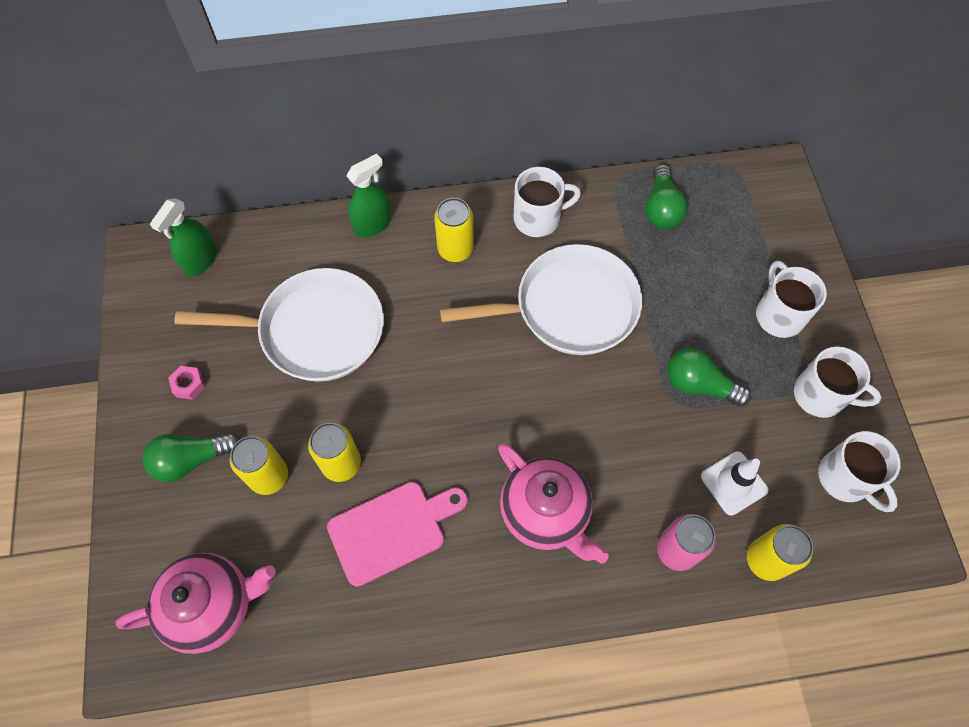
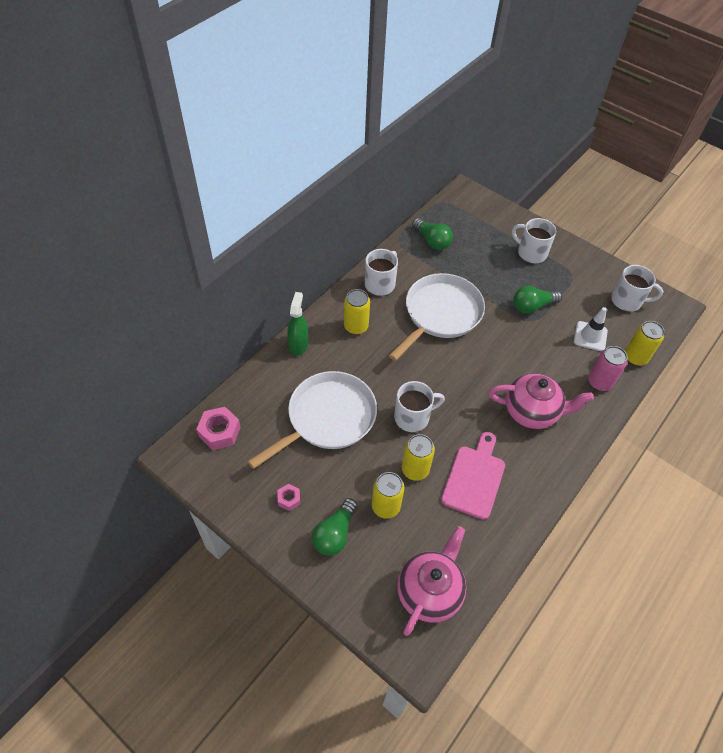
camera: 45 degrees left, 10 degrees down
(200, 260) = (219, 432): green spray bottle -> pink nut
(820, 395) = (583, 274): white mug -> white mug (413, 417)

